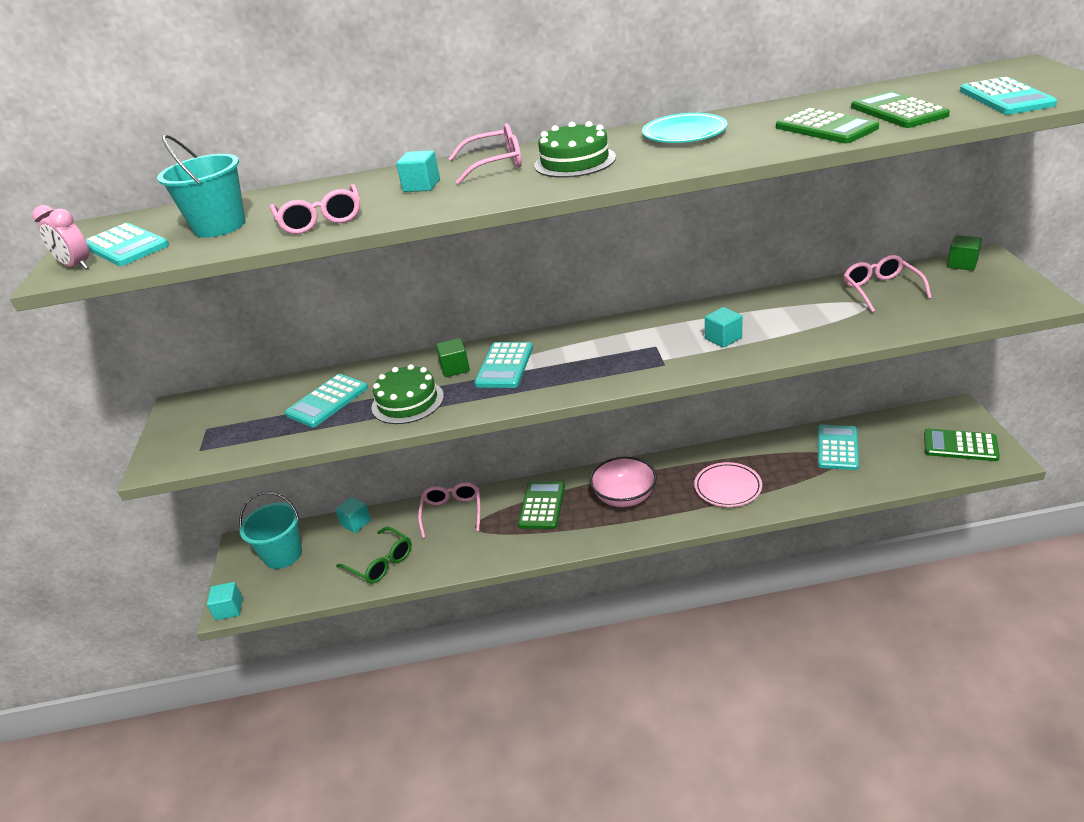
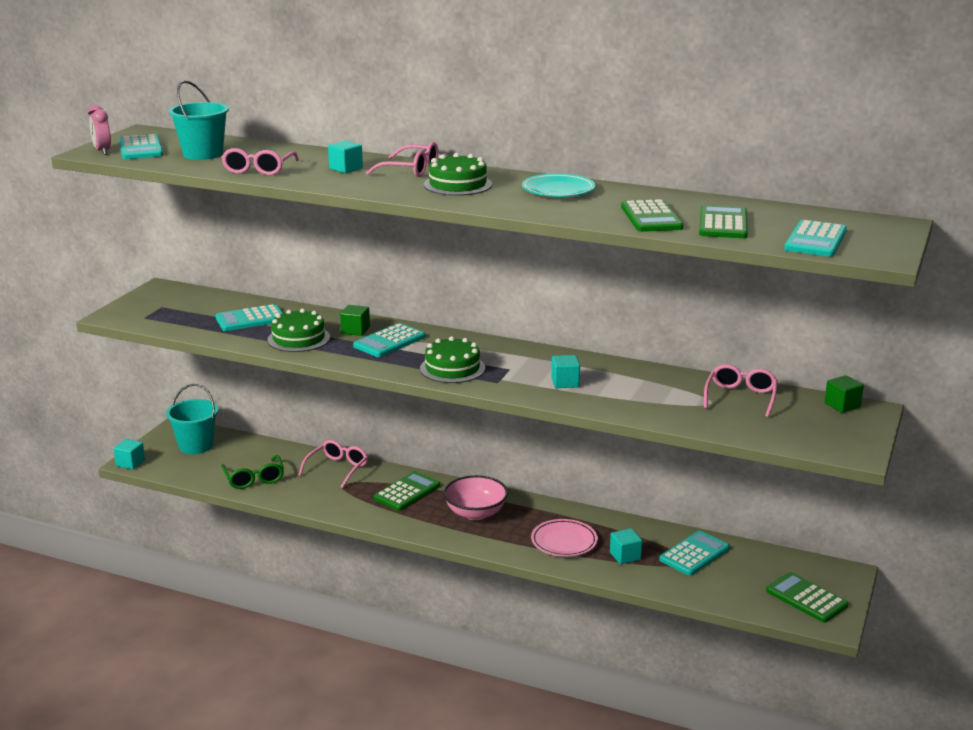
camera: 25 degrees right, 10 degrees down
(356, 523) = (264, 447): turquoise cube -> turquoise cube (625, 556)
(603, 368) = (452, 368): none -> green cake

